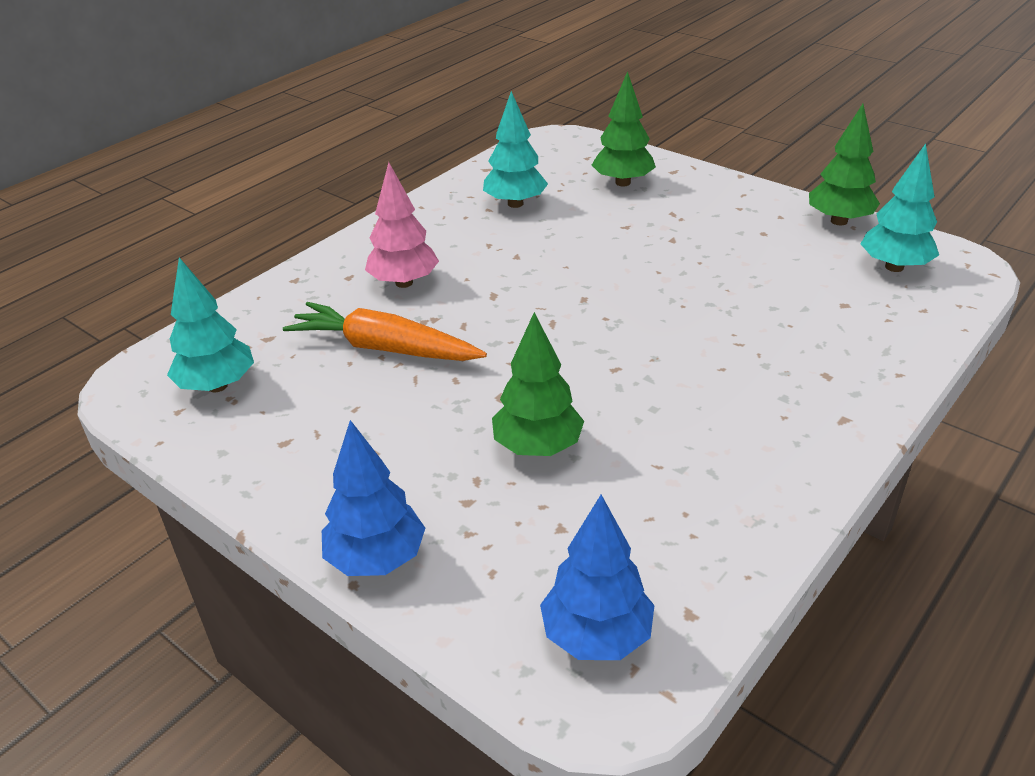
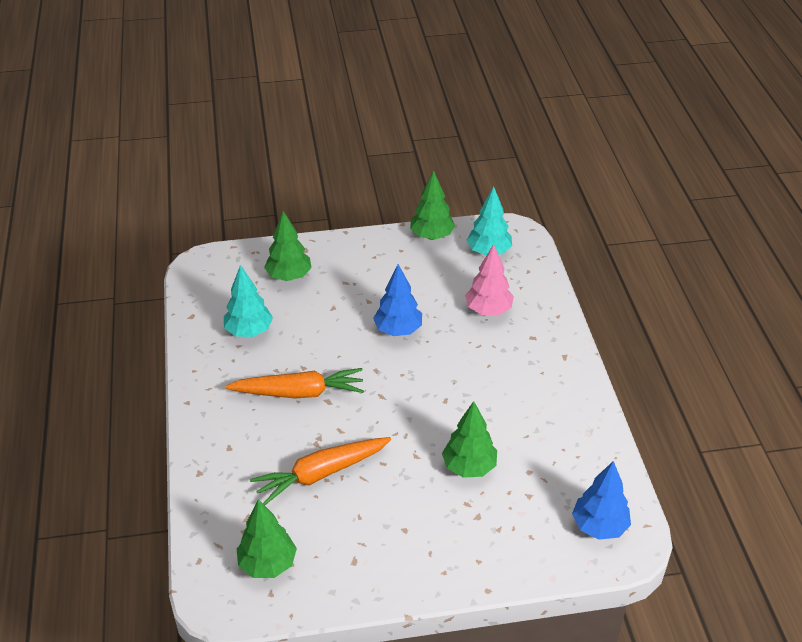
camera: 50 degrees left, 5 degrees up
(217, 386) = (267, 564): turquoise tree -> green tree
(376, 559) = (480, 572): blue tree -> blue tree (398, 330)
(404, 282) = (267, 428): pink tree -> pink tree (488, 310)
(478, 273) = (299, 392): none -> orange carrot

